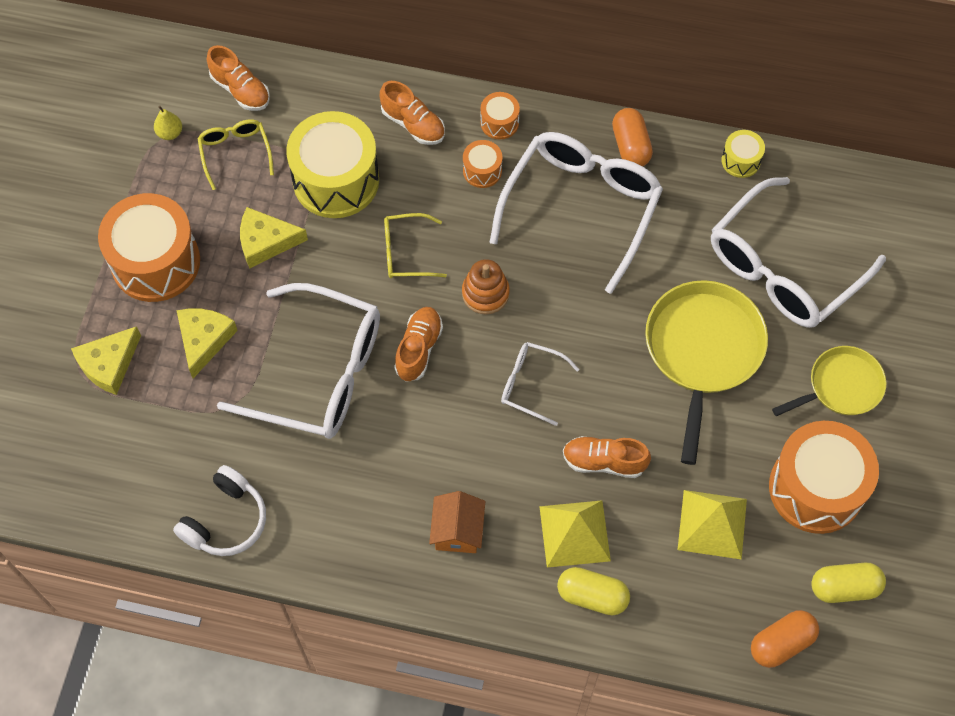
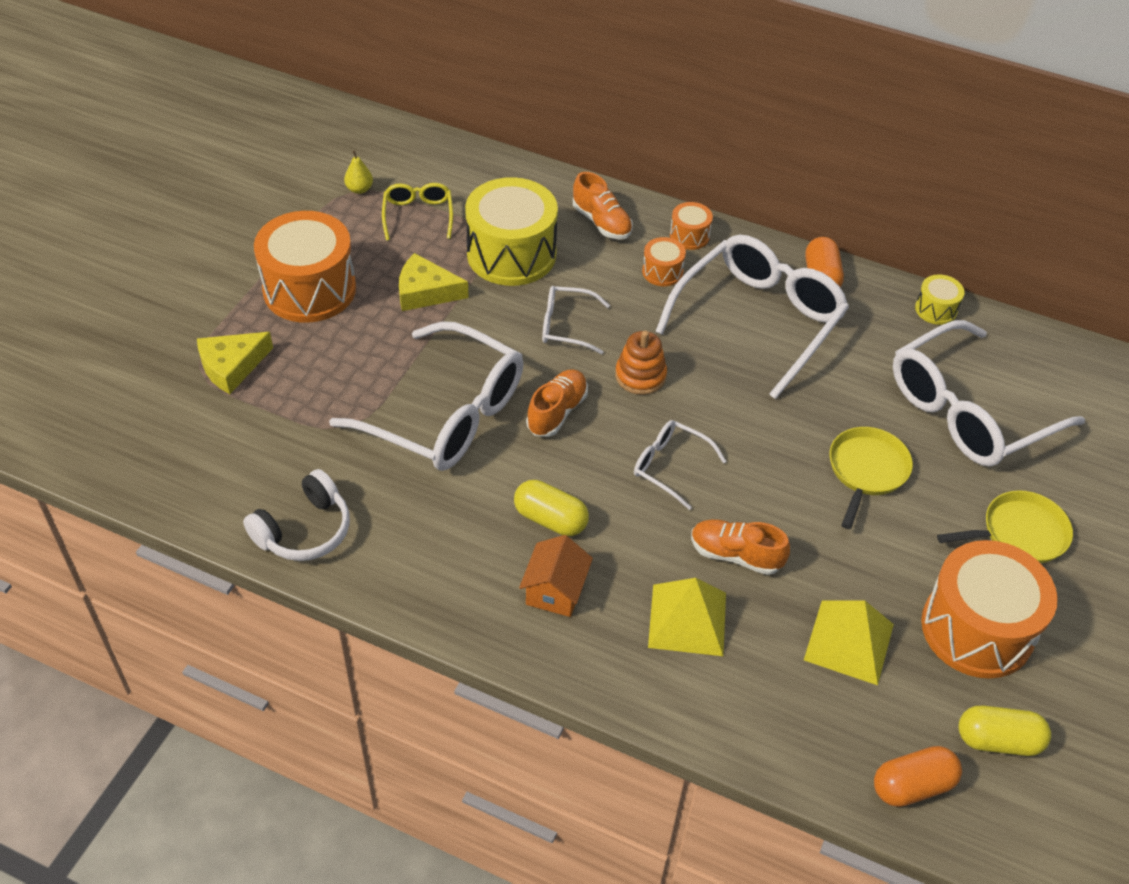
camera: 10 degrees right, 15 degrees down
(204, 340) = (336, 363): yellow cheese -> none
(240, 90) = (439, 167): orange shoe -> none
(406, 252) = (566, 326): yellow glasses -> white glasses
(592, 596) = (694, 688): yellow capsule -> yellow capsule (550, 519)
(703, 351) = (866, 471): yellow pan -> yellow pan, size x0.61

